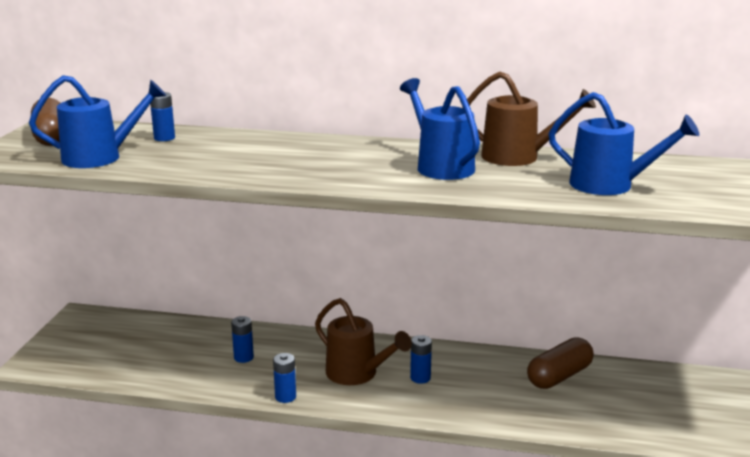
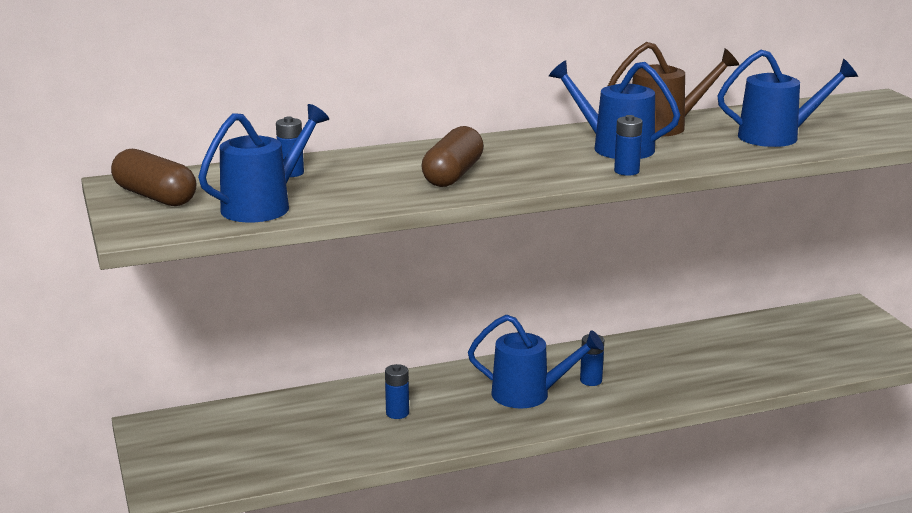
camera: 30 degrees left, 0 degrees up
(285, 397) = (487, 435): blue battery -> blue battery (626, 171)
(357, 374) = (530, 394): brown watering can -> blue watering can
(559, 376) = (706, 344): brown capsule -> brown capsule (453, 175)

